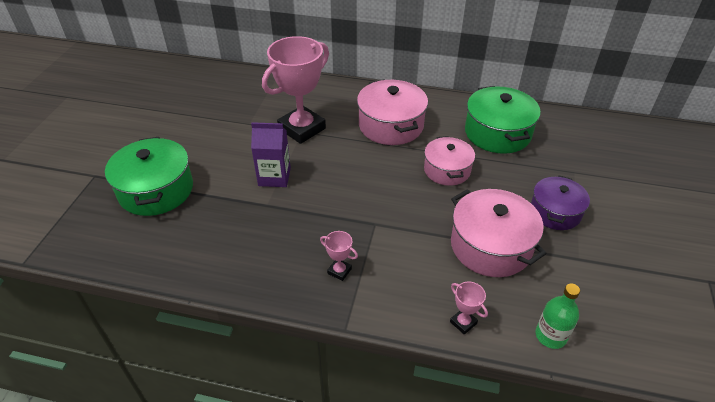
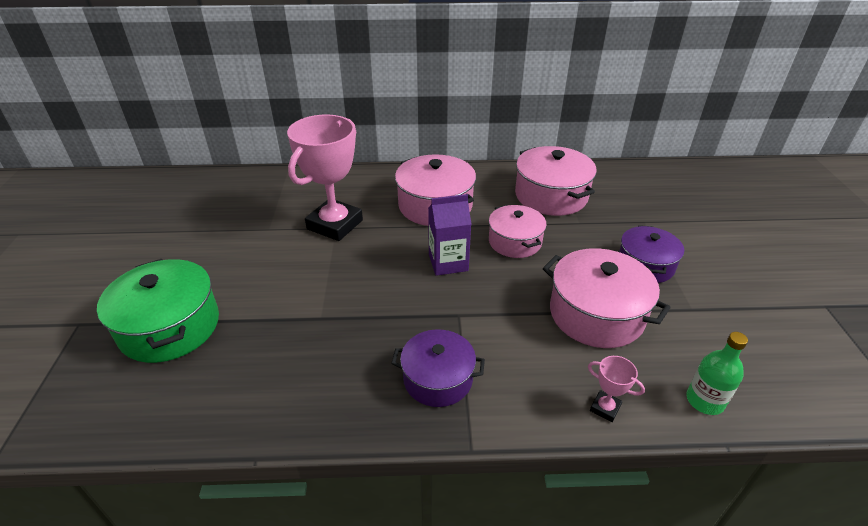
camera: 15 degrees left, 5 degrees down
(274, 177) = (320, 283): purple carton -> purple carton (448, 262)
(339, 271) = (438, 379): pink trophy -> purple pot
(497, 133) = (551, 196): green pot -> pink pot

